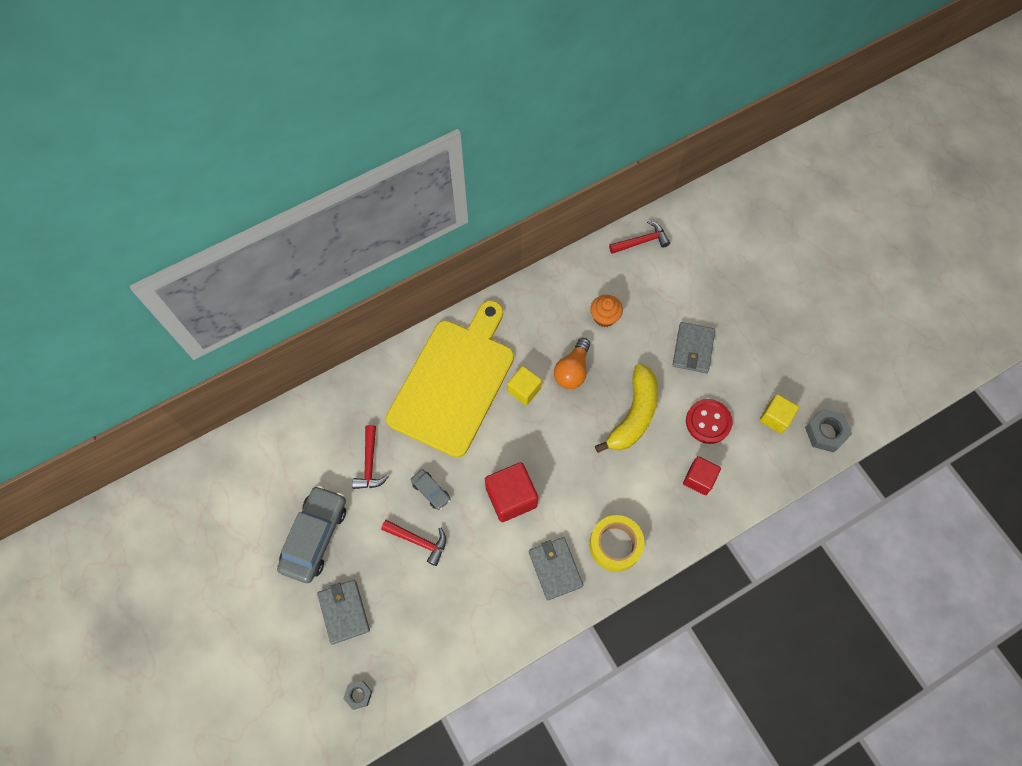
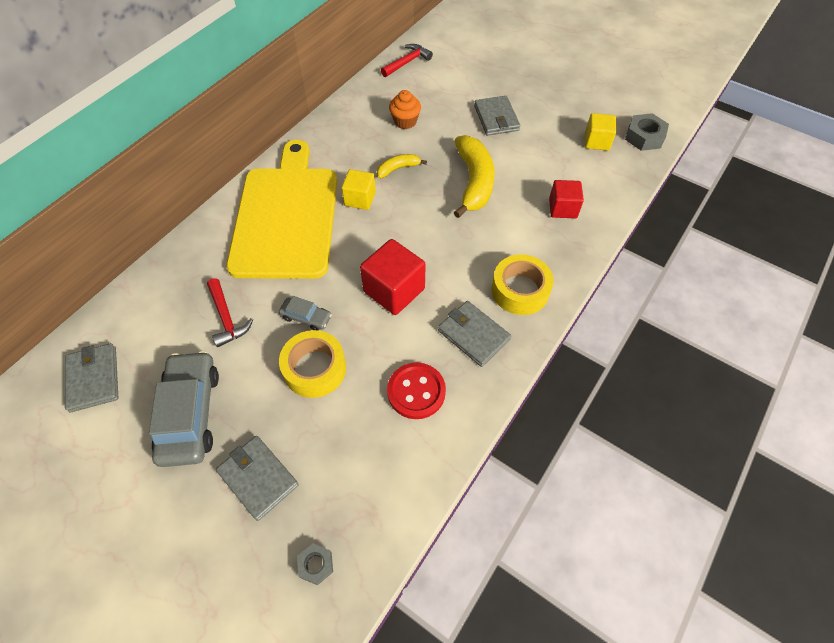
camera: 25 degrees left, 10 degrees down
(256, 474) = (93, 378): none -> grey wallet
(419, 541) = (315, 369): red hammer -> yellow tape
(572, 370) = (398, 169): orange light bulb -> yellow banana
(708, 422) = (543, 164): red button -> red button (416, 391)

